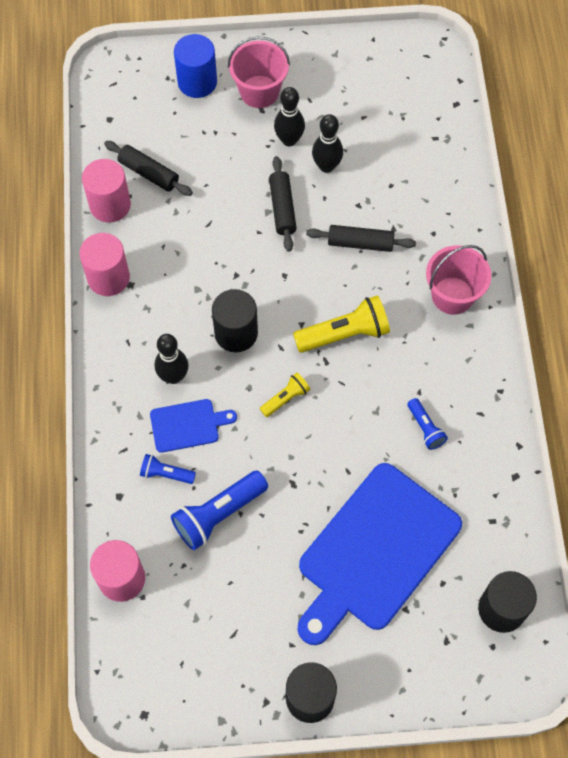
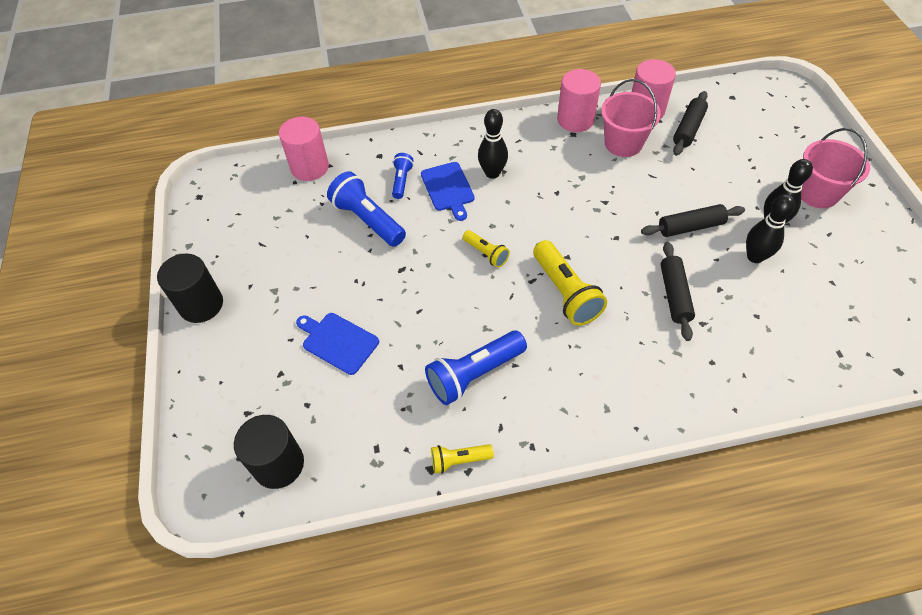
camera: 85 degrees right, 10 degrees down
(197, 82) = (803, 147): blue cylinder -> none
(236, 333) = (545, 209): black cylinder -> none
(375, 552) = (338, 342): blue cutting board -> blue cutting board, size x0.45
(425, 428) = (474, 374): blue flashlight -> blue flashlight, size x1.81
(452, 295) = (639, 387): pink bucket -> pink bucket (623, 143)
(509, 451) = (459, 460): none -> yellow flashlight

